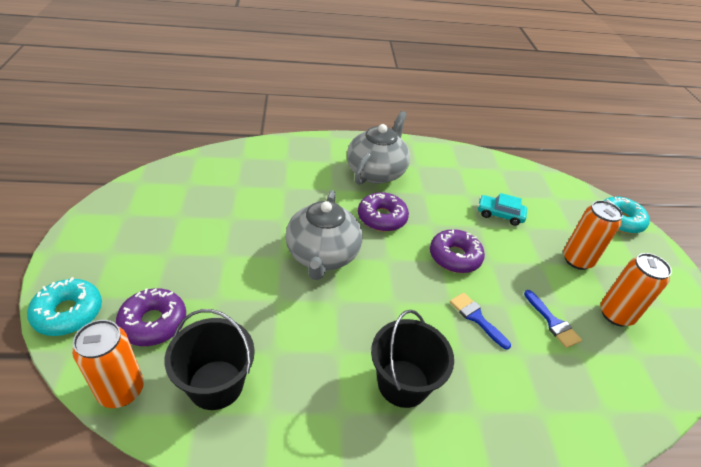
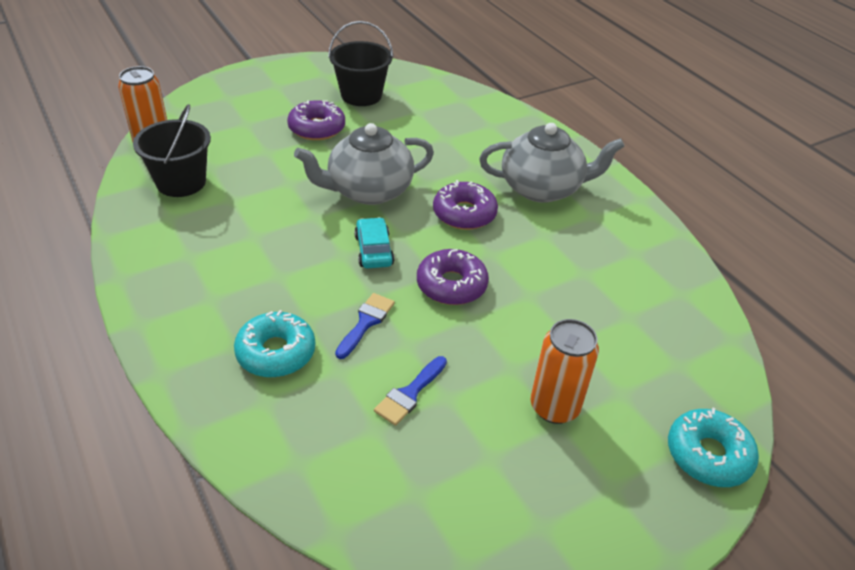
camera: 65 degrees right, 0 degrees up
(68, 313) = (206, 95): turquoise donut -> turquoise donut (276, 352)
(153, 322) = (221, 132): purple donut -> purple donut (317, 128)
(403, 383) = (242, 286): black bucket -> black bucket (361, 95)
(499, 214) = (574, 310): turquoise car -> turquoise car (373, 250)
(616, 314) = (475, 463): orange can -> none

